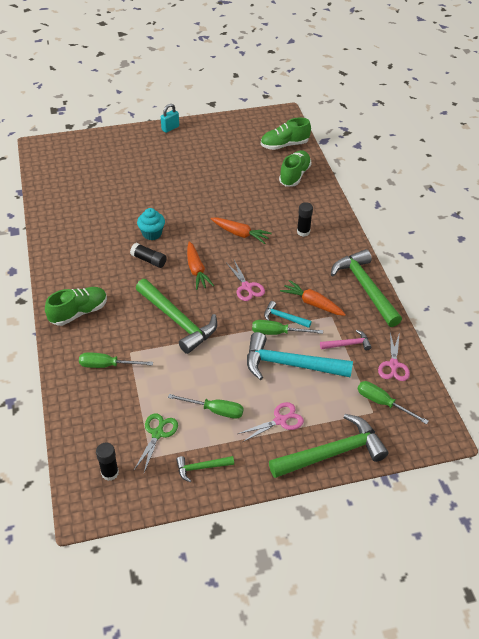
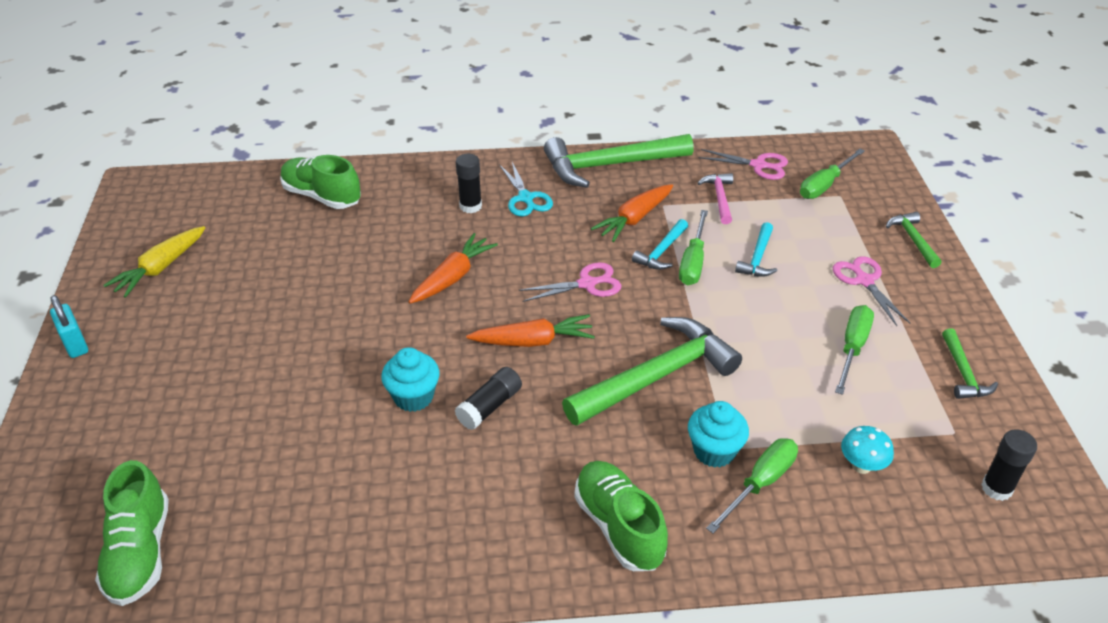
camera: 80 degrees left, 5 degrees down
(107, 365) = (760, 483): green screwdriver -> green screwdriver turned 150 degrees counterclockwise
(122, 409) = (861, 466): none -> turquoise mushroom
(127, 346) = (714, 451): none -> turquoise cupcake
(157, 434) = (907, 421): green scissors -> none
(224, 138) = (160, 268): none -> yellow carrot
(284, 145) = (230, 196): green shoe -> green shoe (140, 552)
(289, 364) = (757, 258): turquoise hammer -> turquoise hammer, size x0.48
(318, 253) = (525, 198): none -> turquoise scissors
(333, 453) = (913, 239): green hammer -> green hammer, size x0.48

